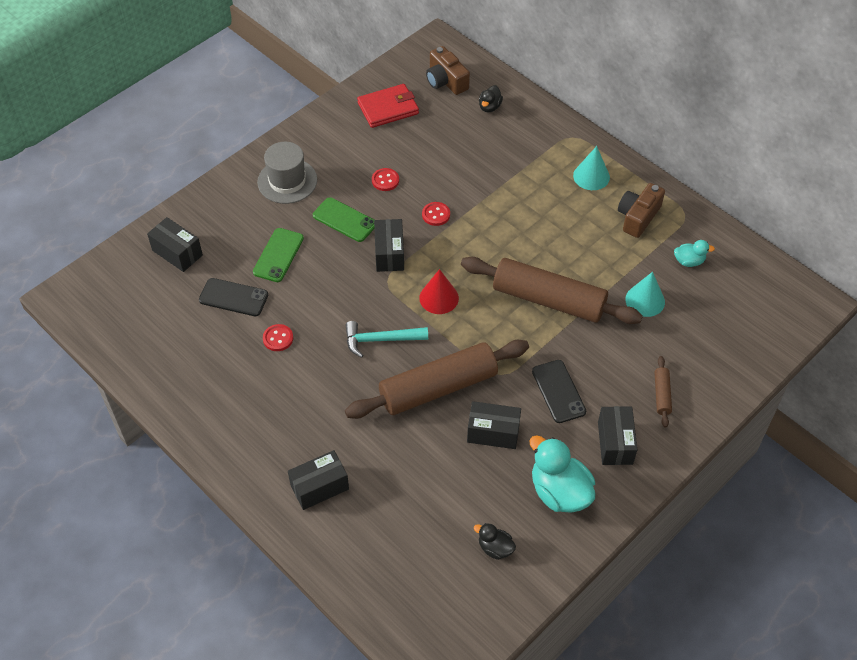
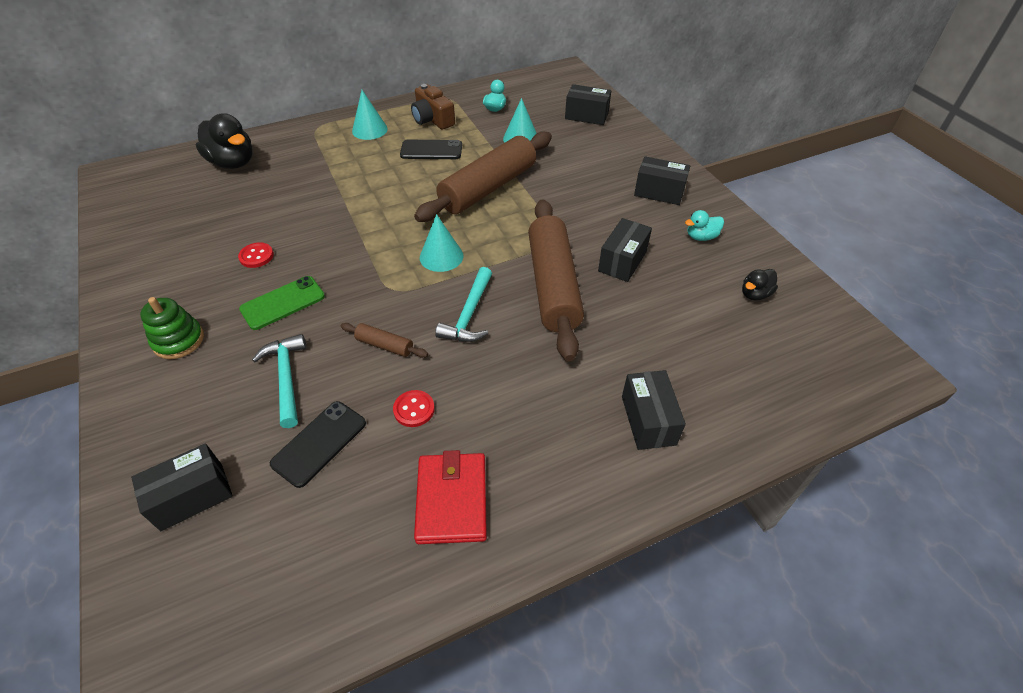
camera: 70 degrees left, 5 degrees down
(278, 255) = (286, 378): green phone -> turquoise hammer
(287, 181) = (178, 340): grey hat -> green stacking toy
(388, 108) = (160, 229): red wallet -> red wallet (452, 500)
(389, 253) = (358, 278): black box -> black box (586, 116)
(436, 214) = (334, 231): red button -> none
(439, 298) = (441, 256): red cone -> turquoise cone
(446, 81) = (169, 180): brown camera -> none
(489, 107) = (233, 163): black duck -> black duck, size x1.94
(558, 391) = (592, 209): black phone -> black phone (431, 150)
(559, 492) = (701, 237): turquoise duck -> turquoise duck, size x0.51
(661, 395) = (619, 156): brown rolling pin -> brown rolling pin (384, 345)

